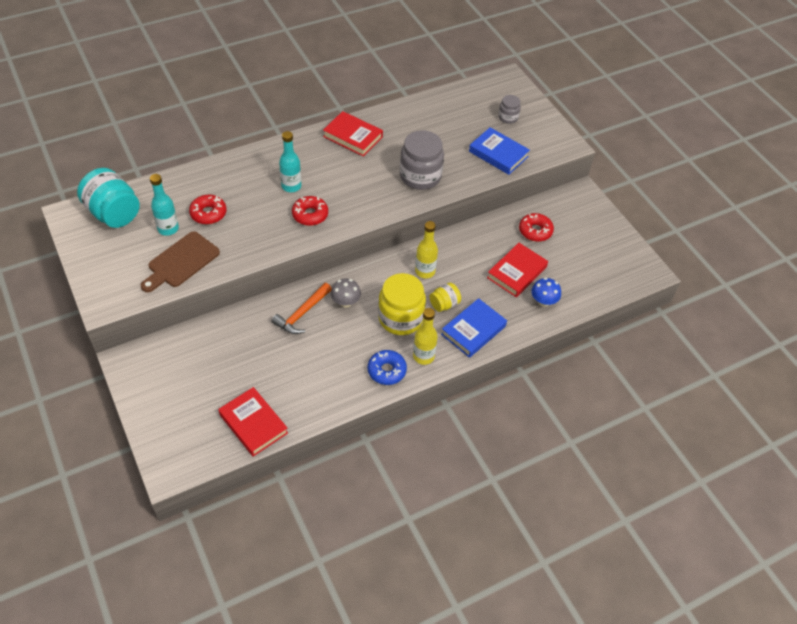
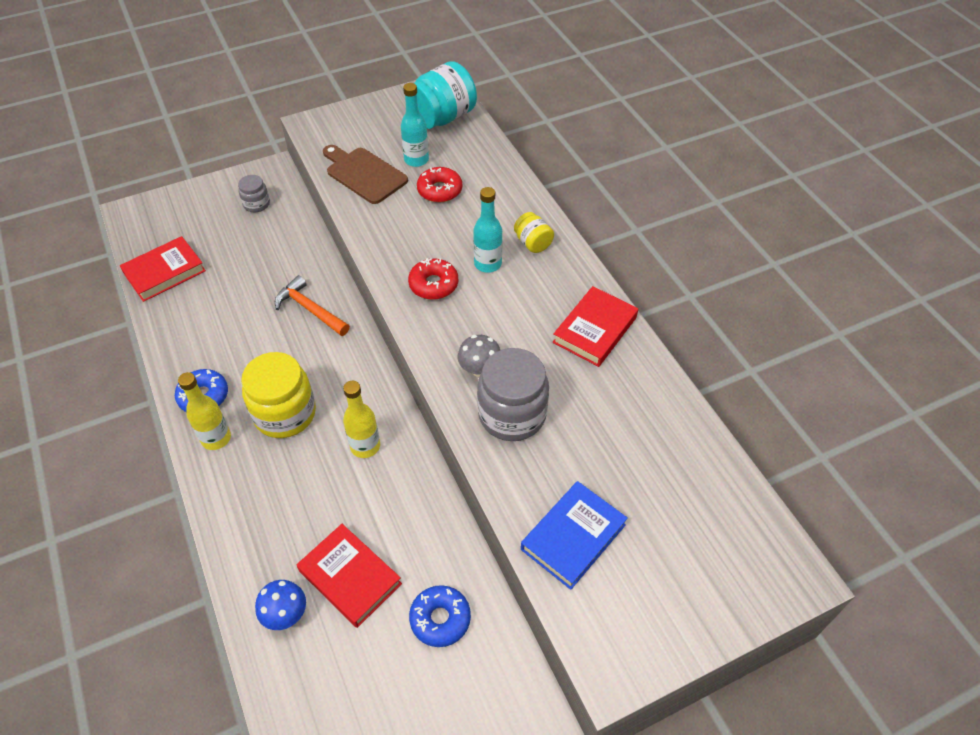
camera: 95 degrees right, 0 degrees up
(345, 302) = (322, 353): grey mushroom -> grey mushroom (479, 369)
(444, 304) = (301, 468): yellow jar -> yellow jar (533, 243)
(473, 330) = (247, 504): blue book -> none
(508, 117) = (676, 563): grey jar -> grey jar (256, 204)
(535, 231) = (440, 619): red donut -> blue donut

